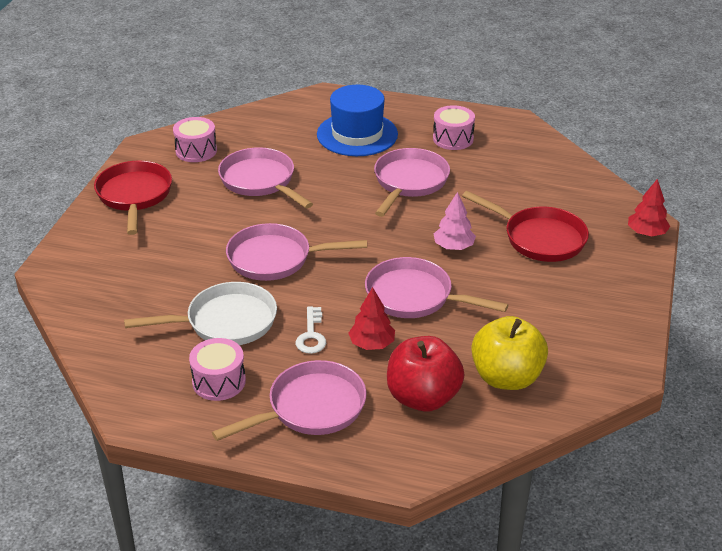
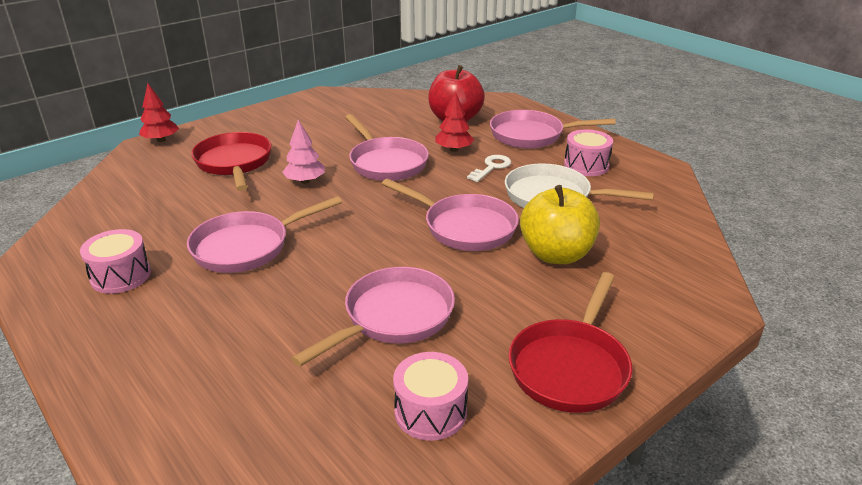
camera: 145 degrees left, 5 degrees down
(260, 181) = (393, 317): pink pan -> pink pan turned 135 degrees counterclockwise
(357, 134) = (200, 333): blue hat -> none
(506, 377) = (392, 112): yellow apple -> yellow apple (556, 254)

